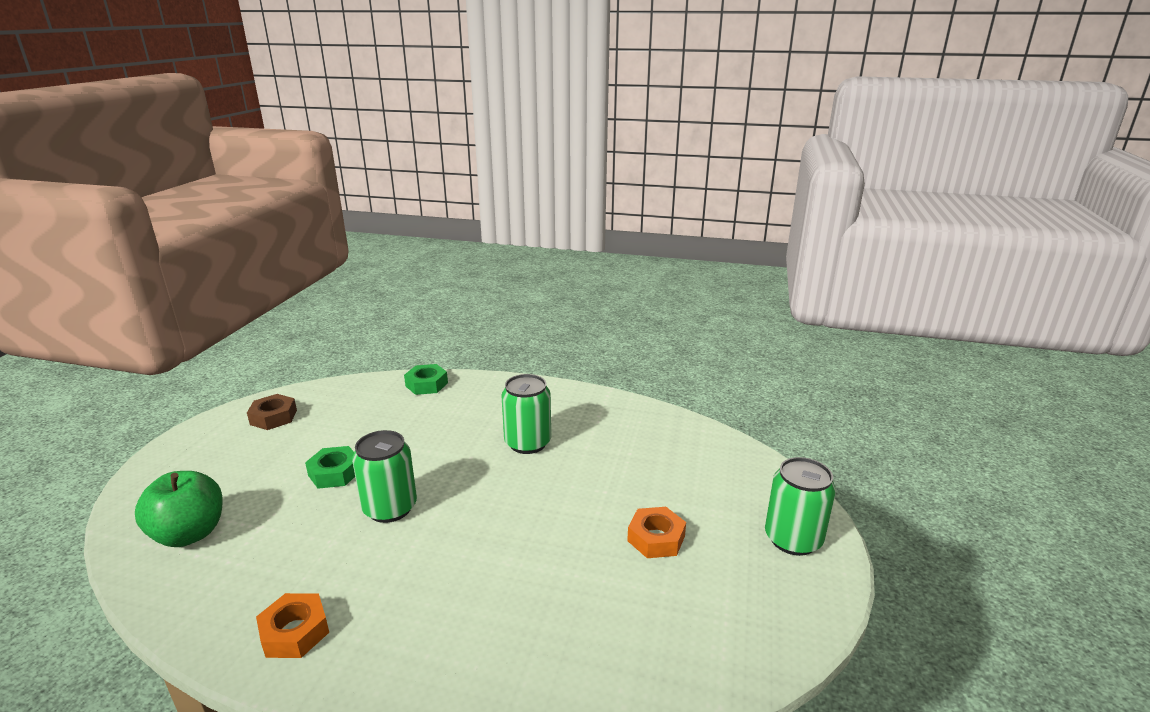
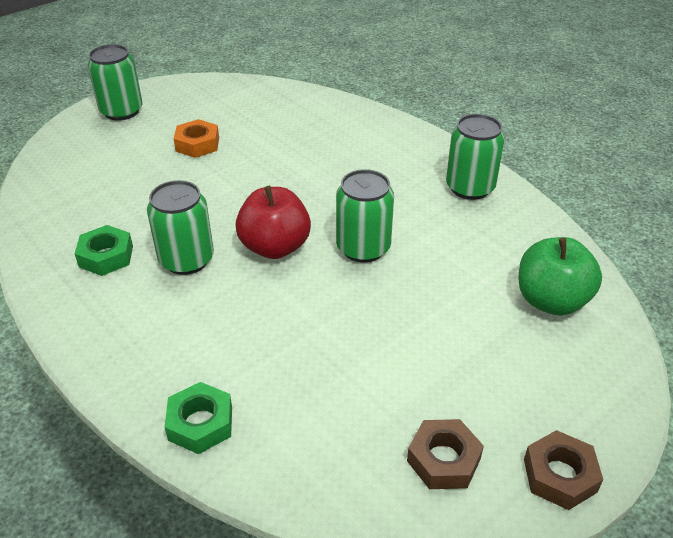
camera: 145 degrees left, 15 degrees up
(196, 434) = (560, 475): none -> brown nut
(295, 632) = (470, 187): orange nut -> green can
(335, 473) = (396, 312): green nut -> green nut (106, 256)
(469, 477) = (275, 247): none -> red apple

